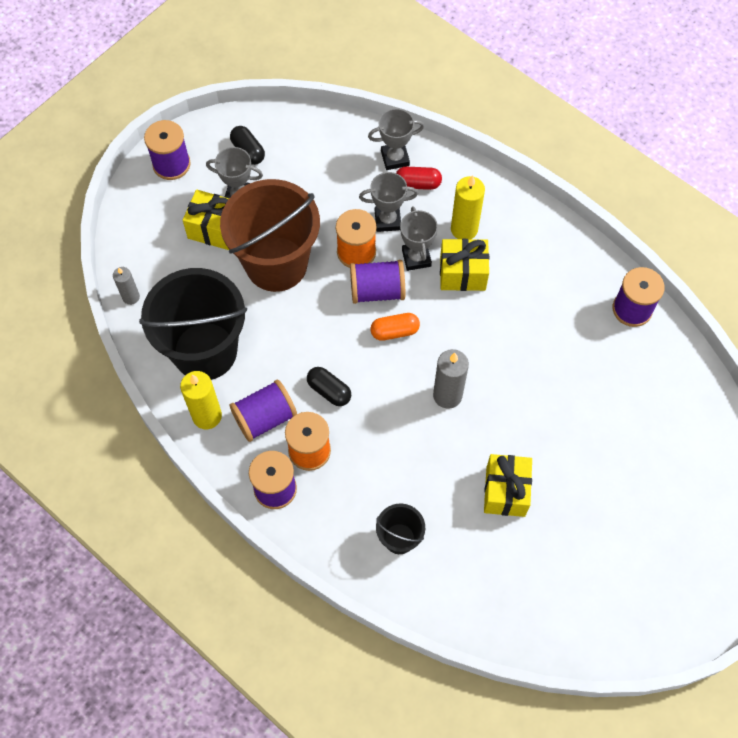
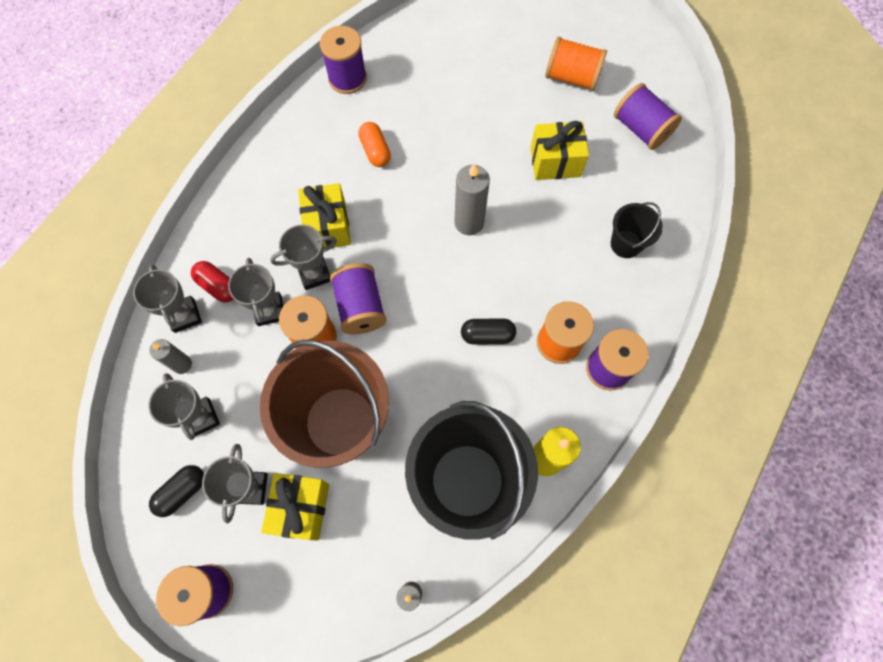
camera: 100 degrees left, 5 degrees up
(265, 418) = (533, 395): purple spool -> purple spool (641, 129)
(303, 166) = (201, 418): none -> grey trophy
(329, 390) = (487, 335): black capsule -> black capsule turned 60 degrees clockwise
(351, 155) = (182, 364): none -> grey candle
(394, 331) = (406, 282): orange capsule -> orange capsule (375, 151)
(418, 184) = (218, 286): red capsule -> red capsule turned 45 degrees counterclockwise
(464, 229) = (273, 232): yellow candle -> none
(612, 534) = (572, 77): none -> orange spool

